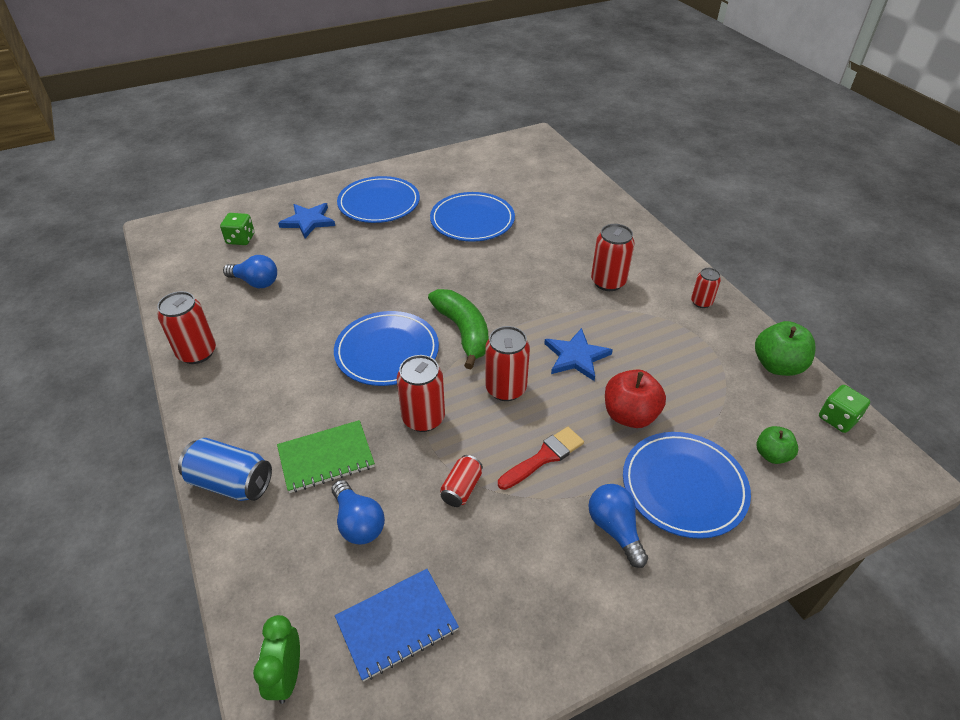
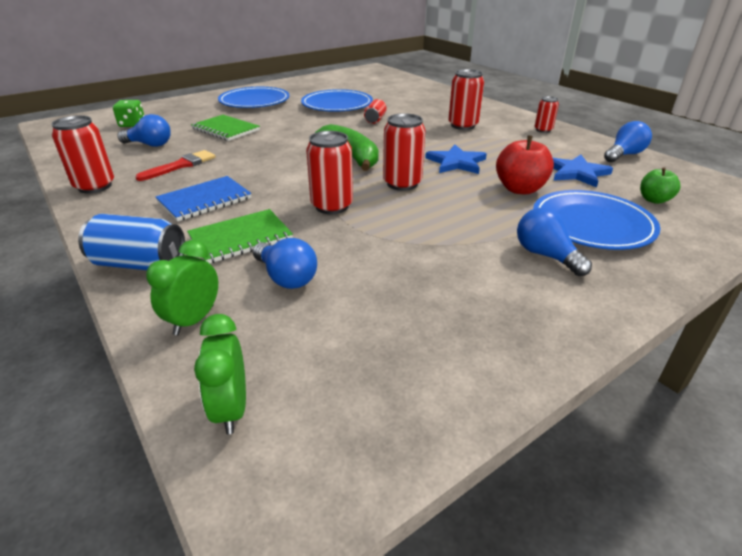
camera: 10 degrees left, 10 degrees down
(270, 567) = (194, 320): none -> green clock
(308, 221) = (194, 113): blue star -> blue star (576, 173)
(338, 261) = (225, 129): none -> green notebook
(387, 351) = (284, 172): blue plate -> none
(397, 624) = (352, 348): blue notebook -> blue notebook (205, 200)
(461, 488) = (385, 245): red can -> red can (375, 119)
(544, 457) = (456, 219): red brush -> red brush (181, 165)
(777, 365) = (624, 155): green apple -> blue light bulb
(837, 419) = (691, 177): green dice -> none

